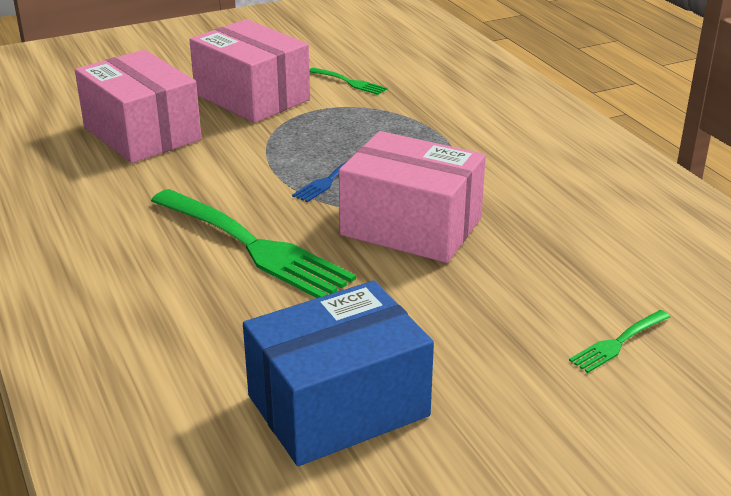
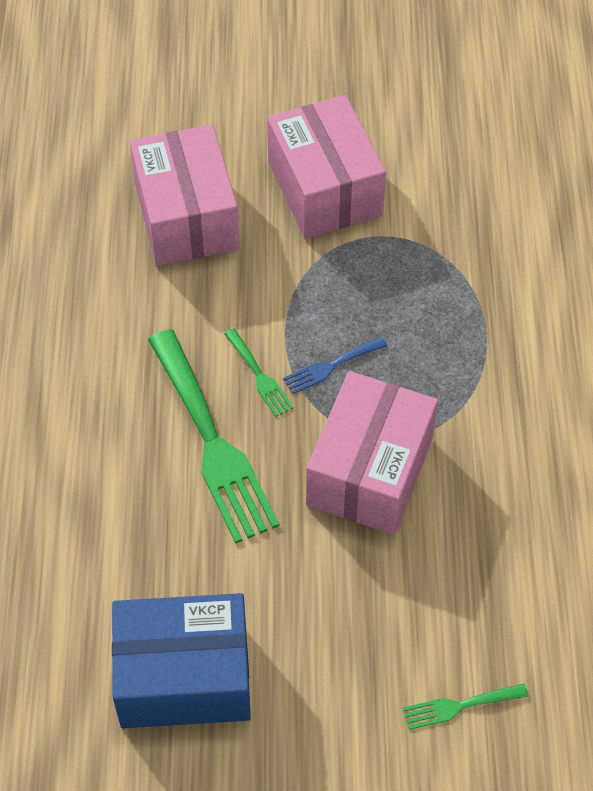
camera: 25 degrees right, 25 degrees up
(350, 82) = (442, 196): green fork -> green fork (259, 376)
(411, 227) = (369, 471): pink box -> pink box turned 60 degrees clockwise

